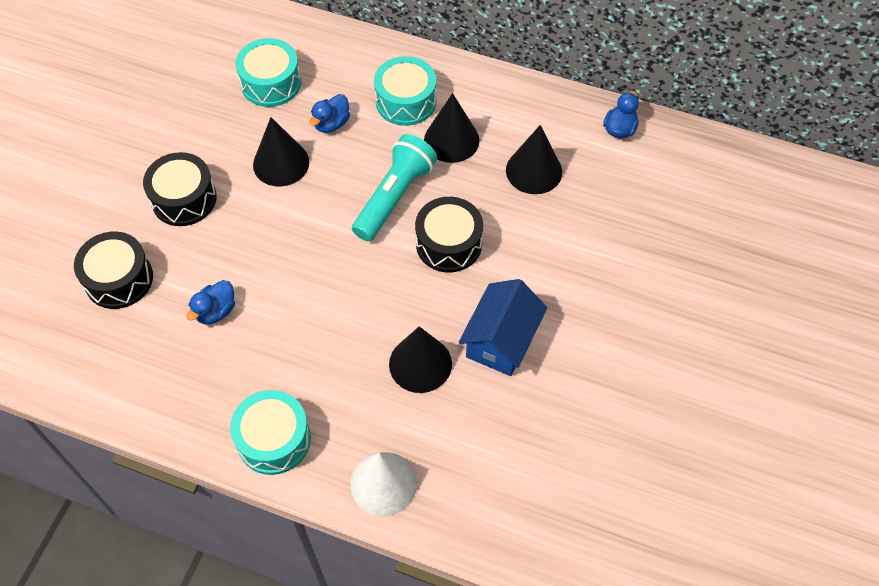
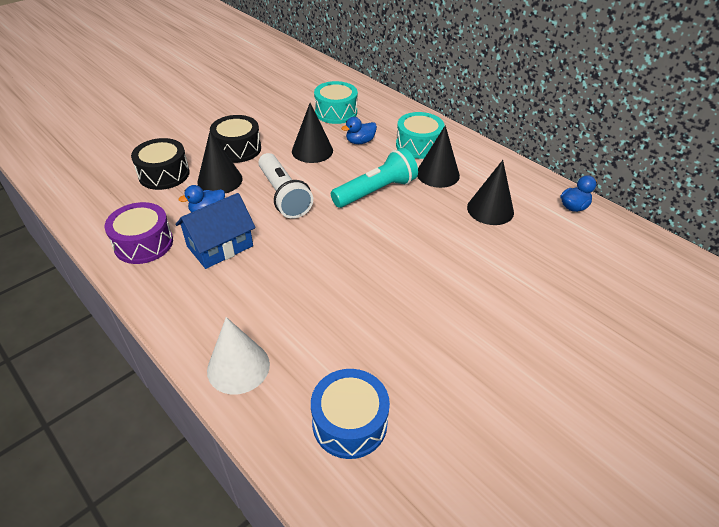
camera: 25 degrees right, 15 degrees down
(173, 388) = (143, 243): none -> purple drum
(274, 439) = (182, 301): turquoise drum -> none
(290, 249) = (283, 195): none -> white flashlight
(420, 364) = (325, 296): black cone -> black cone (220, 180)
(448, 244) = (397, 230): black drum -> none
(501, 340) = (400, 305): blue house -> blue house (220, 246)
(521, 487) = (349, 422): none -> blue drum

